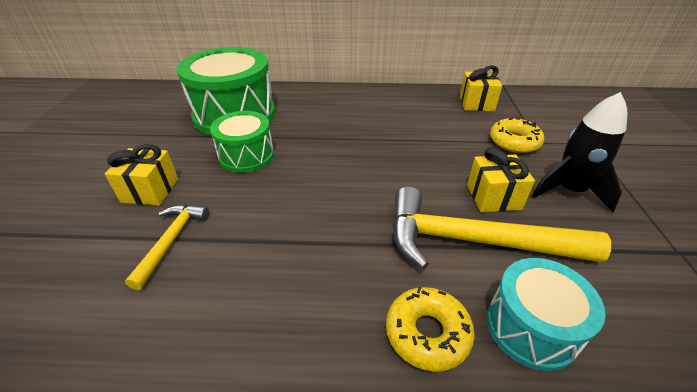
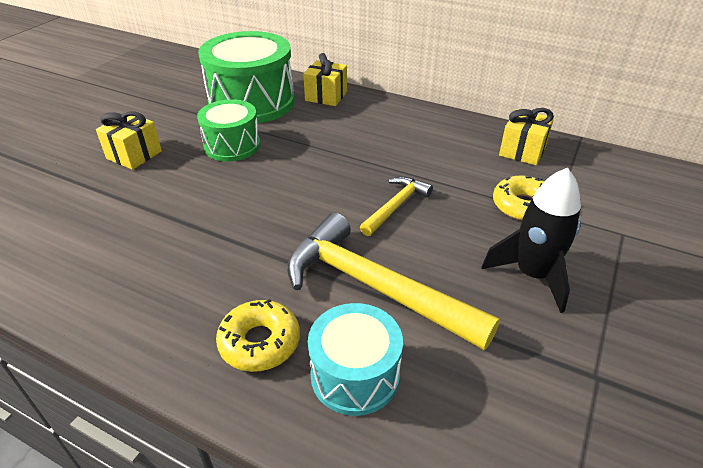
camera: 25 degrees right, 0 degrees up
(171, 240) = (122, 201): yellow hammer -> yellow hammer (396, 206)
(493, 197) = (437, 254): yellow gift -> yellow gift (326, 96)

